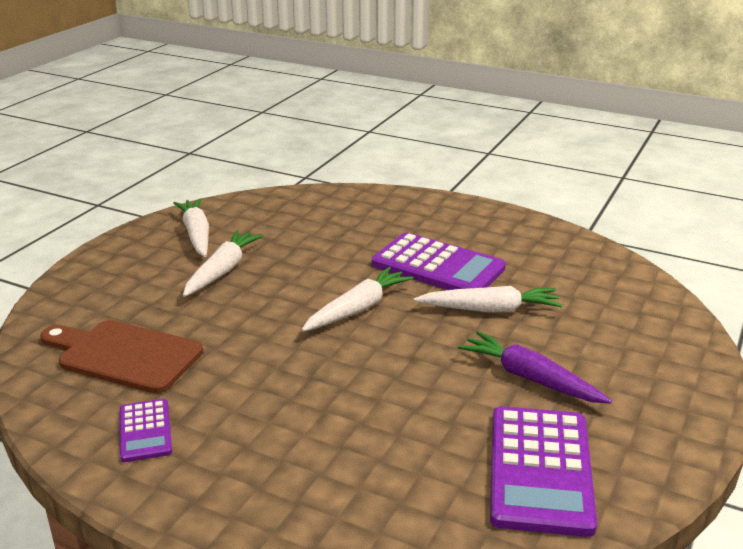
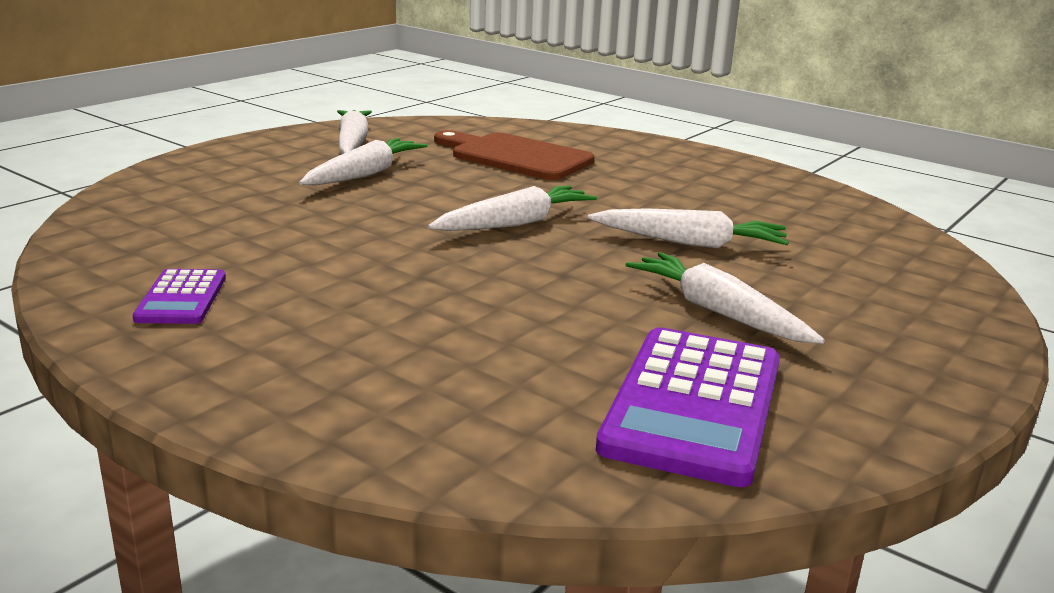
camera: 10 degrees right, 5 degrees down
(124, 355) = (201, 230): brown cutting board -> brown cutting board (515, 156)
(438, 266) = (638, 198): purple calculator -> none
(531, 378) = (719, 312): purple carrot -> white carrot

